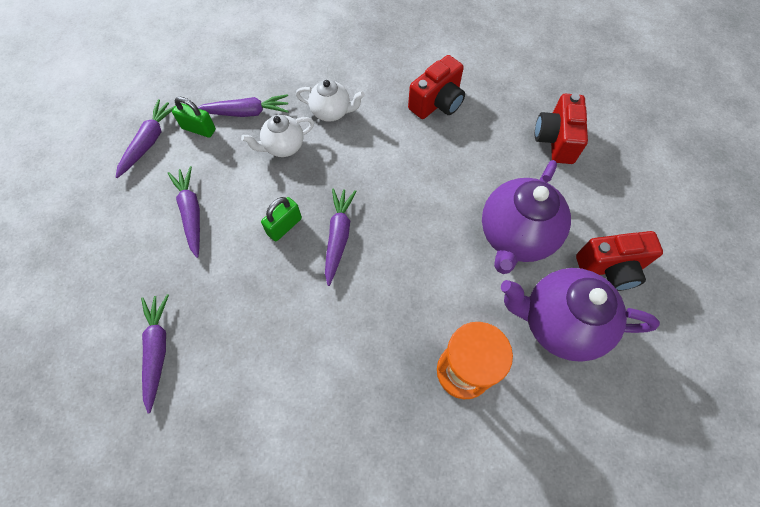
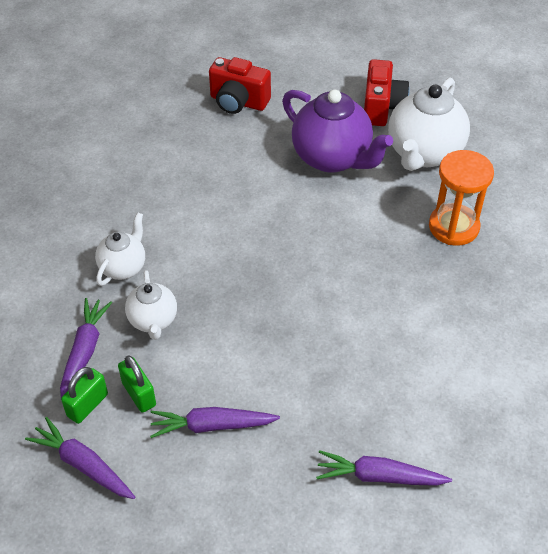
camera: 75 degrees left, 15 degrees down
(284, 226) = (261, 336): green padlock -> green padlock (139, 394)
(338, 237) = (289, 291): purple carrot -> none
(437, 103) = (153, 175): red camera -> none
(559, 323) = (424, 153): purple teapot -> white teapot

